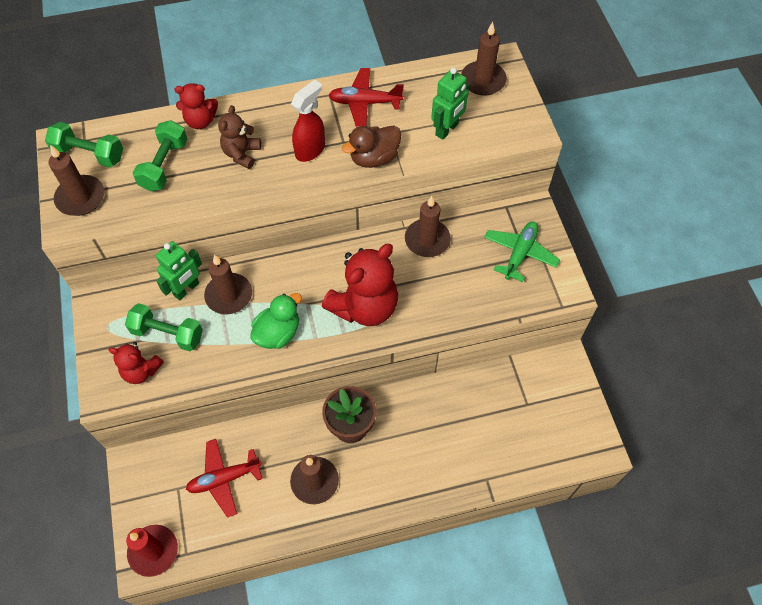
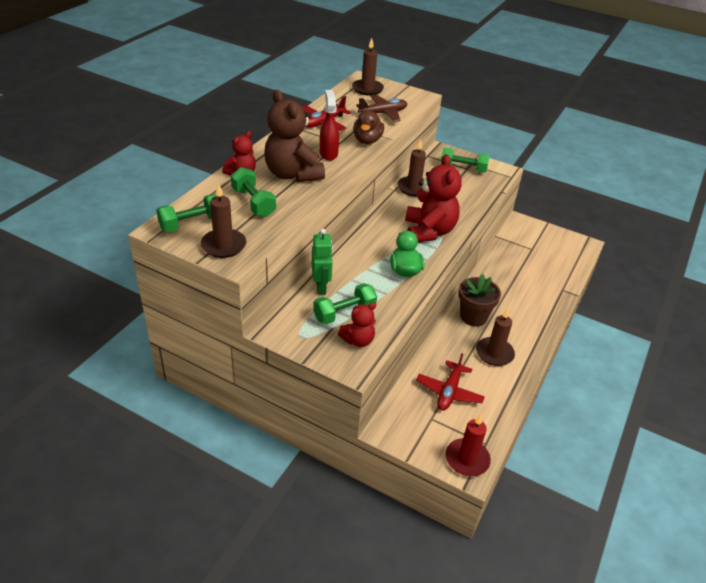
camera: 50 degrees left, 20 degrees down
(229, 295) = (350, 273): brown candle -> none
(241, 154) = (292, 174): brown teddy bear -> brown teddy bear, size x1.86
(447, 129) = (383, 113): green robot -> brown plane
(519, 254) = (463, 169): green plane -> green dumbbell

